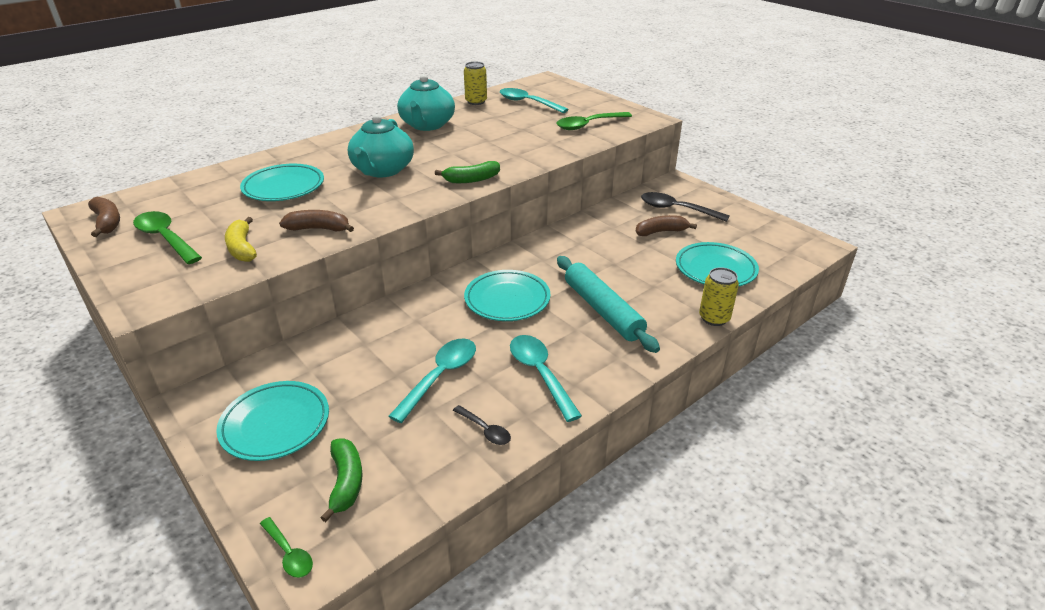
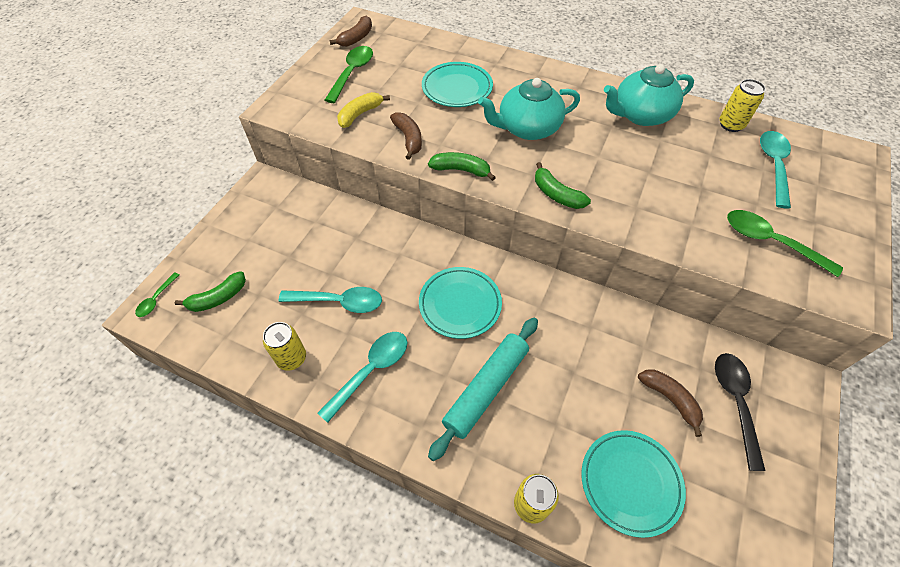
camera: 65 degrees right, 20 degrees up
(275, 424) = (257, 233): turquoise plate -> none
(394, 212) = (461, 170): none -> green banana
(485, 430) = (291, 358): black spoon -> yellow can

